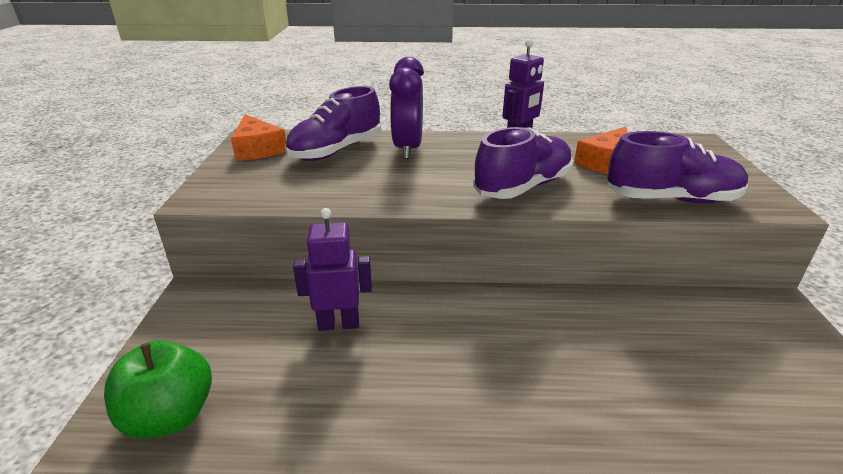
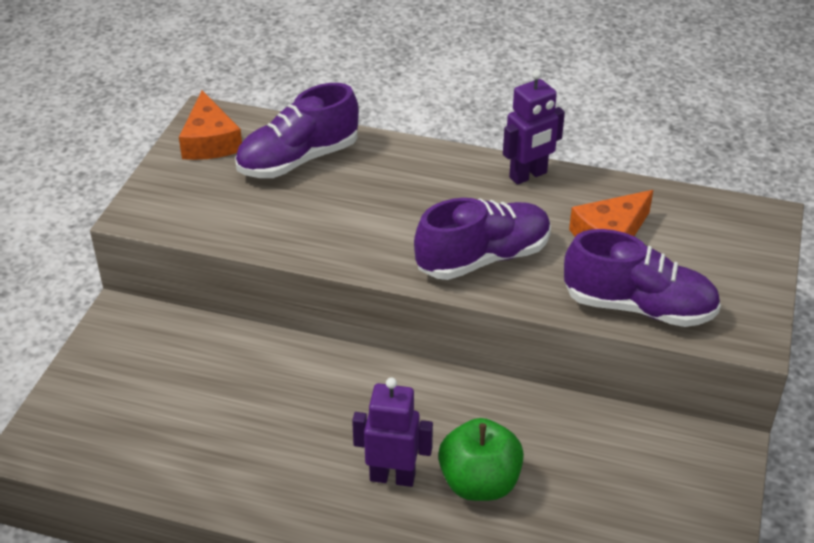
camera: 15 degrees right, 10 degrees up
(170, 416) = (89, 435): green apple -> green apple (479, 483)
(338, 324) = (252, 376): purple robot -> purple robot (392, 477)
(407, 149) = (383, 170): purple clock -> none

